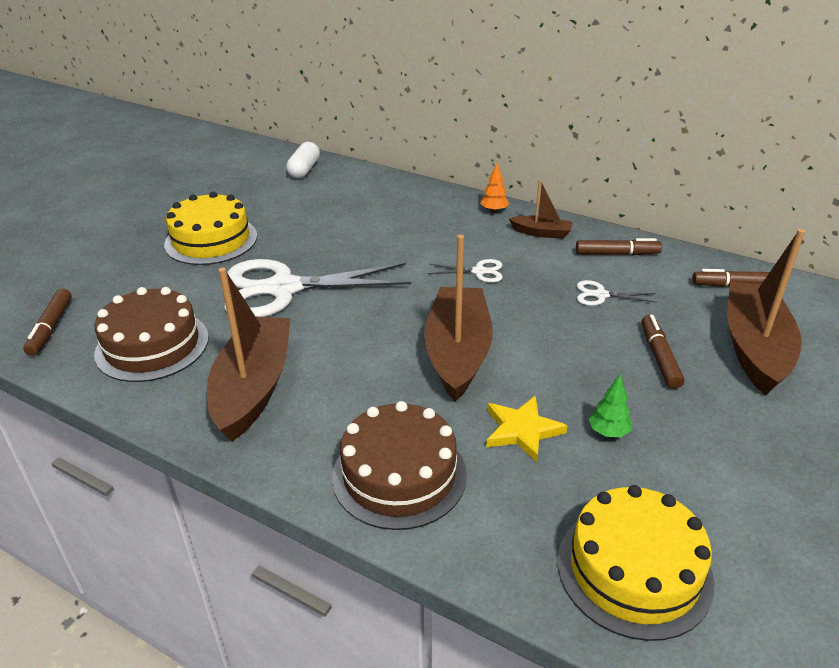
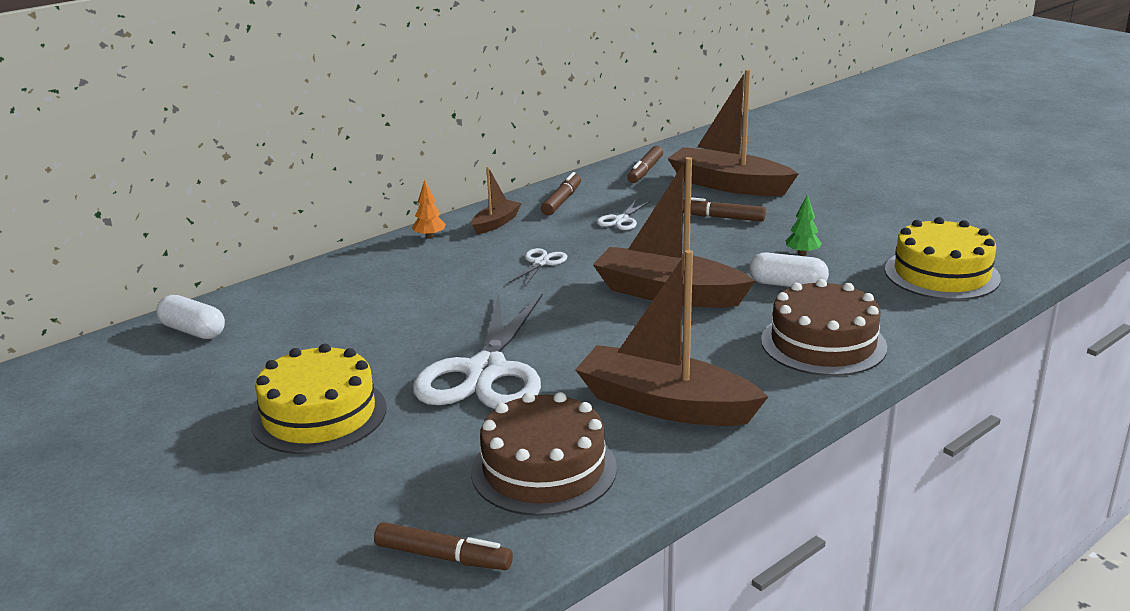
camera: 70 degrees left, 10 degrees down
(522, 430) = (787, 284): yellow star -> white capsule

